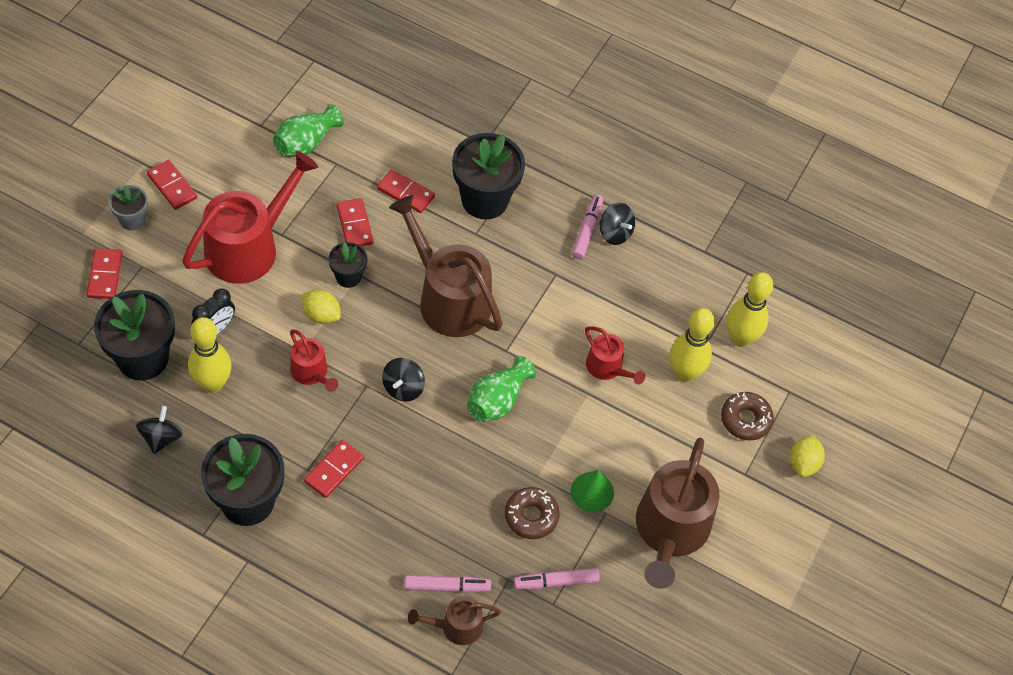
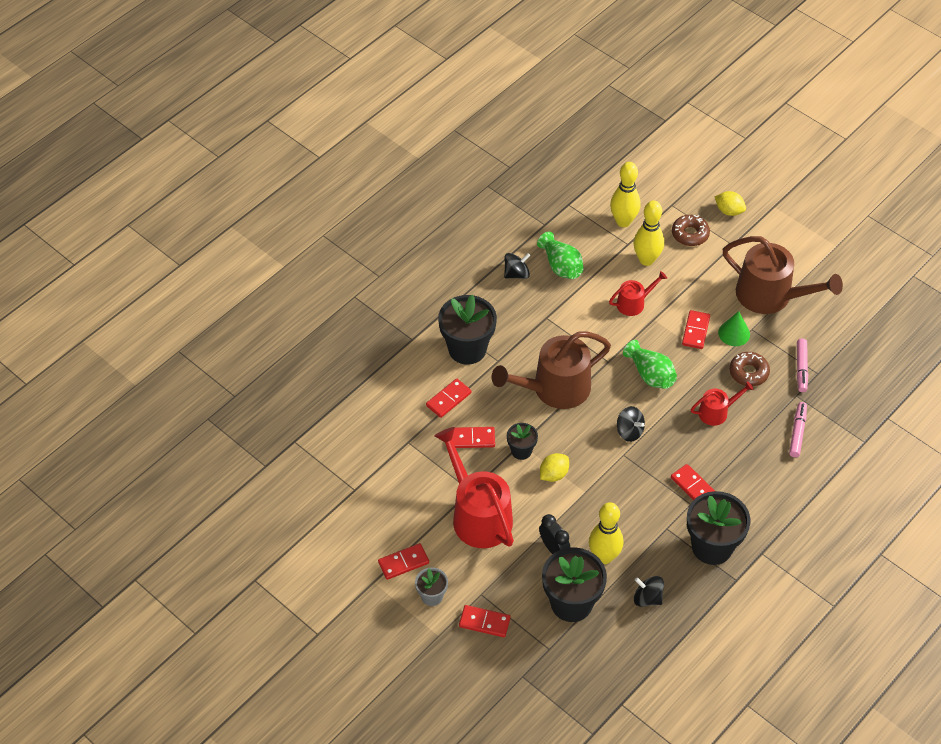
camera: 70 degrees left, 5 degrees down
(306, 143) = (381, 460): green vase -> green vase (561, 266)
(311, 372) = (605, 489): red watering can -> red watering can (716, 412)
(456, 626) = (828, 432): brown watering can -> none
(583, 445) = (695, 331): none -> red domino
(587, 230) = (510, 290): pink marker -> none

